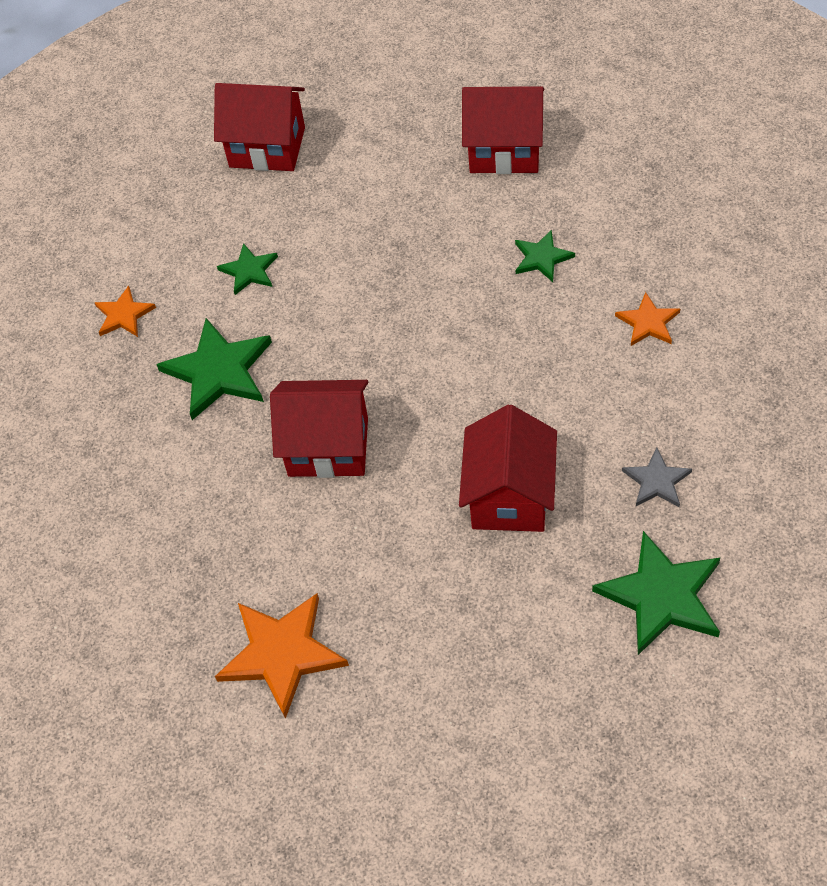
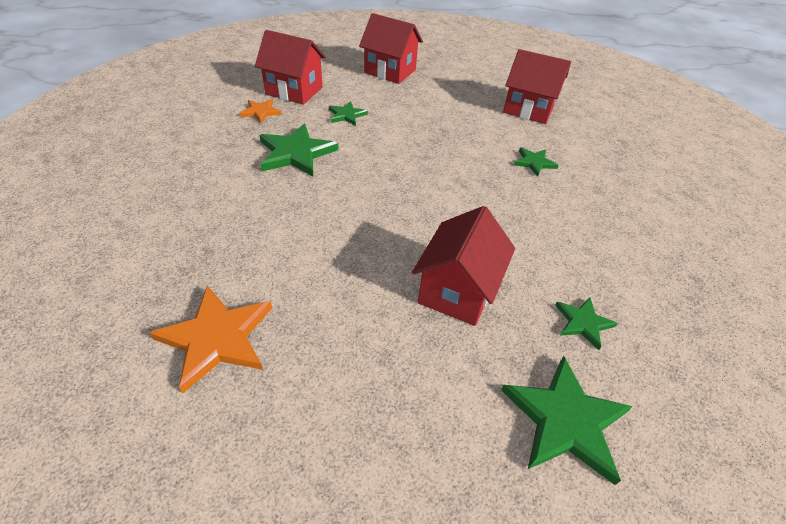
camera: 10 degrees right, 10 degrees down
(328, 447) = (339, 214): red house -> red house (294, 91)
(648, 322) = (600, 218): orange star -> none
(656, 481) = (583, 323): grey star -> green star

